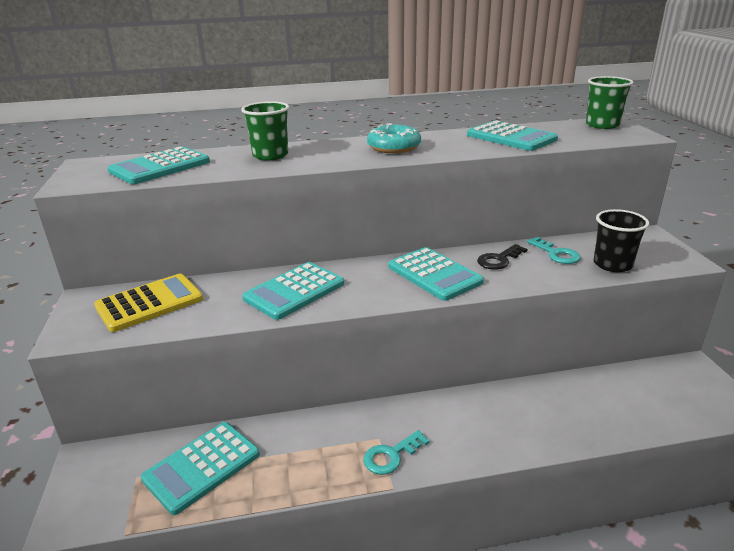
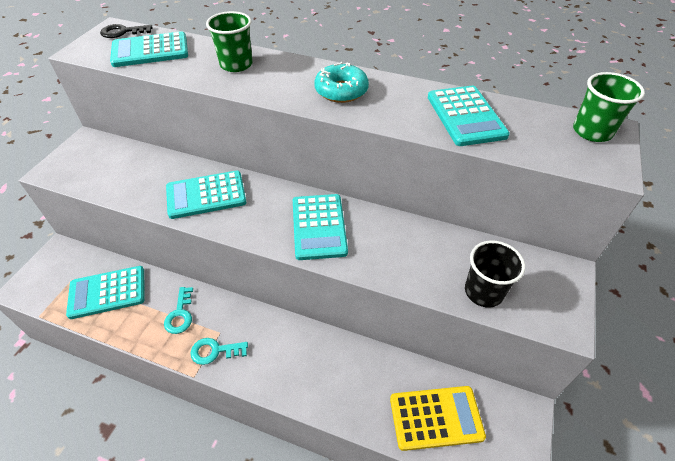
camera: 30 degrees right, 20 degrees up
(149, 303) = (114, 163): yellow calculator -> yellow calculator (436, 418)
(499, 260) = (387, 235): black key -> black key (122, 32)
(556, 254) = (446, 253): turquoise key -> turquoise key (180, 314)

